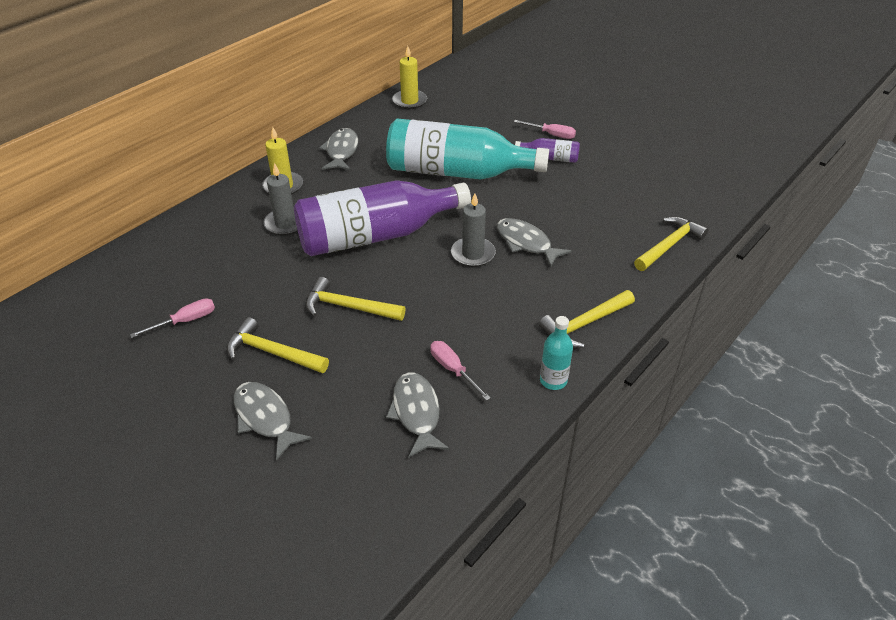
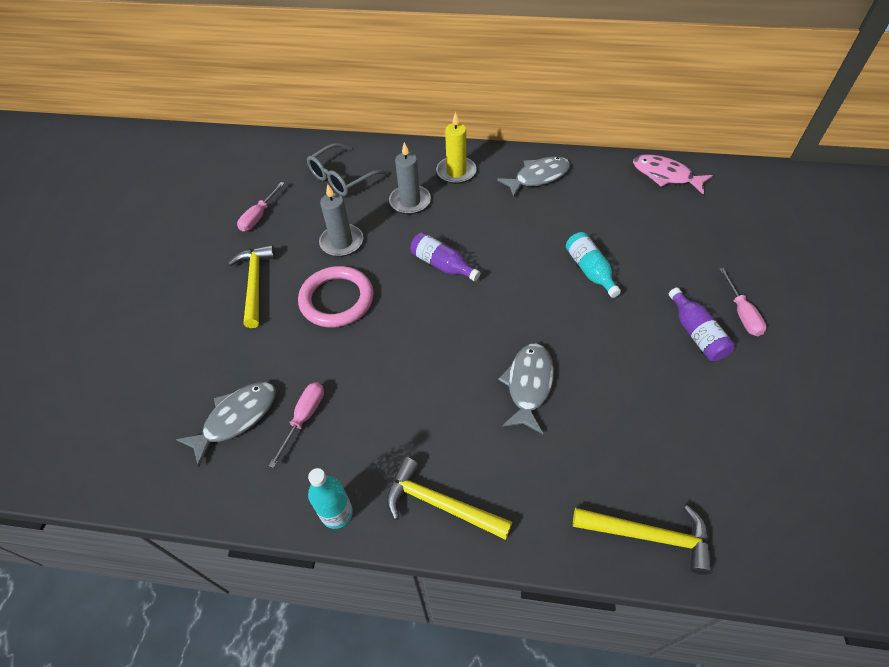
camera: 60 degrees right, 10 degrees up
(185, 321) = (259, 216): pink screwdriver -> pink screwdriver turned 90 degrees clockwise
(204, 250) = (342, 178): none -> grey glasses
(265, 418) = (183, 321): grey fish -> none
(348, 307) = (337, 299): yellow hammer -> pink ring
(375, 235) = (442, 265): purple bottle -> purple bottle, size x0.42
(409, 101) = (665, 176): yellow candle -> pink fish
(457, 172) = (590, 270): turquoise bottle -> turquoise bottle, size x0.42
(473, 254) = (474, 349): grey candle -> grey candle (342, 242)

